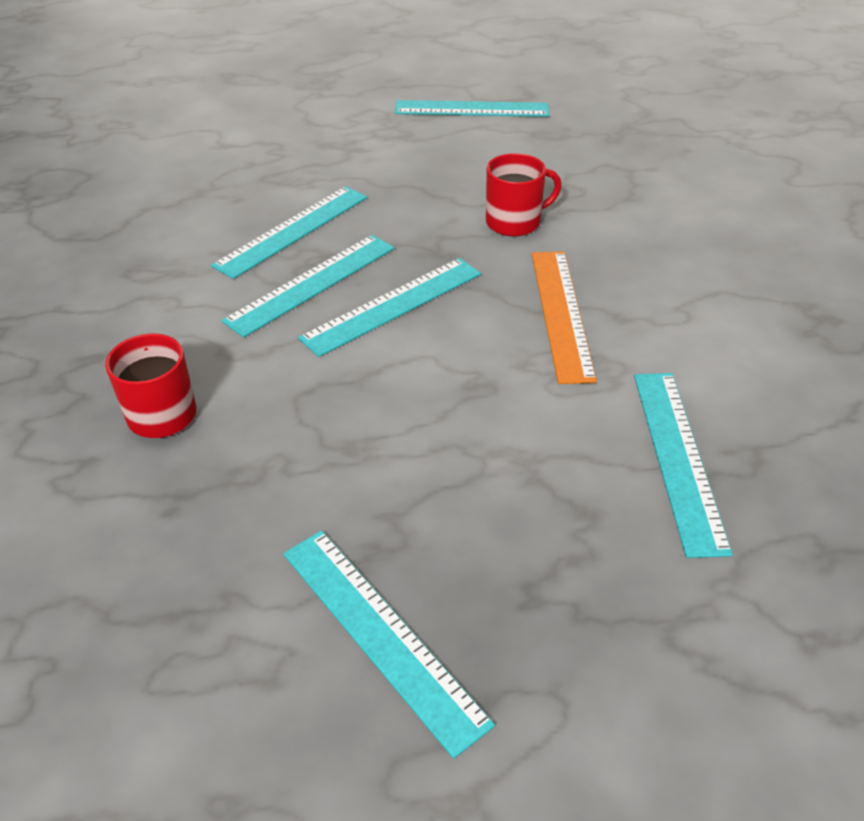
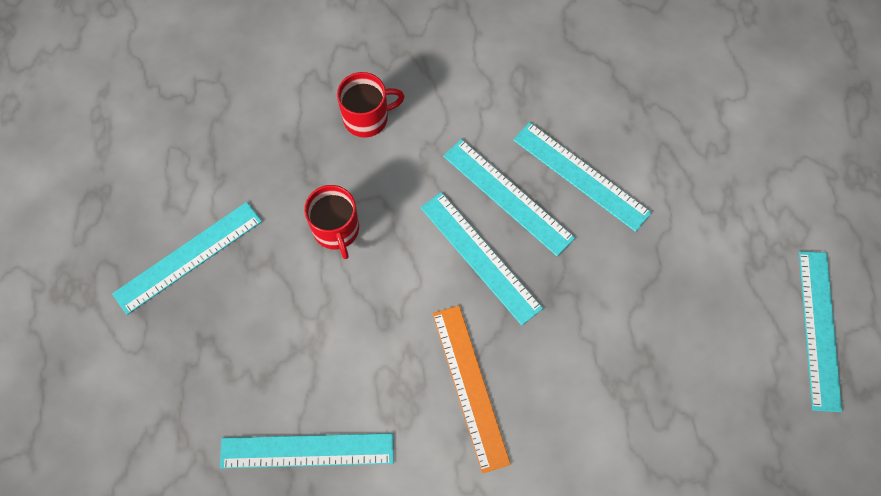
camera: 90 degrees right, 25 degrees up
(514, 222) = (602, 359): red mug -> red mug (336, 230)
(561, 313) = (469, 387): orange ruler -> orange ruler turned 75 degrees clockwise

